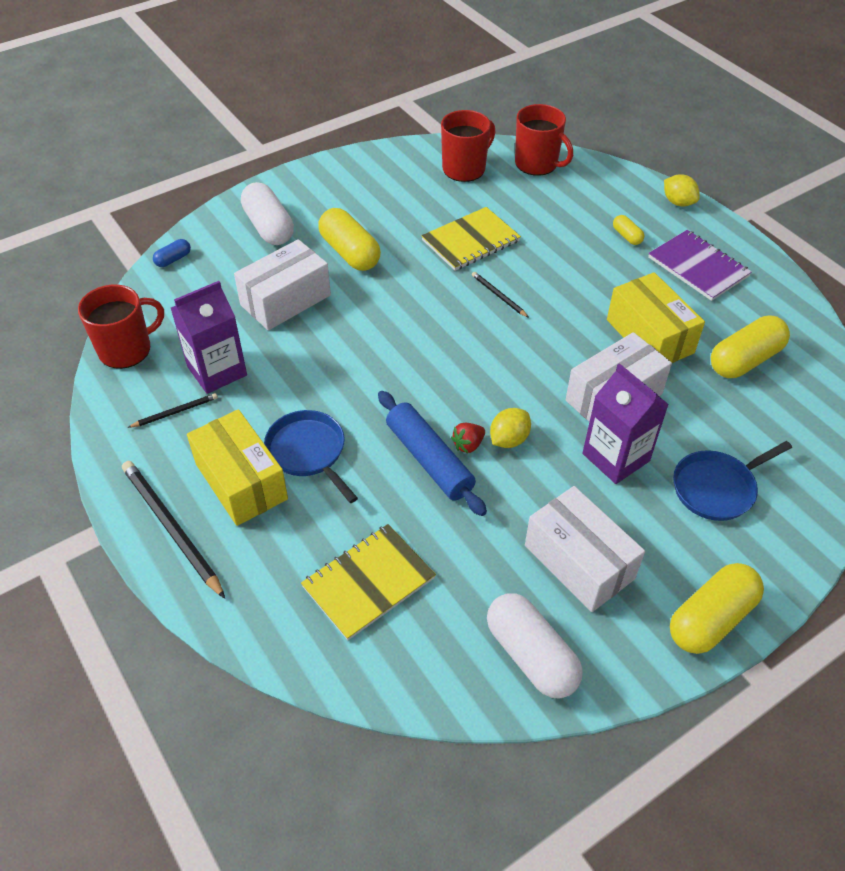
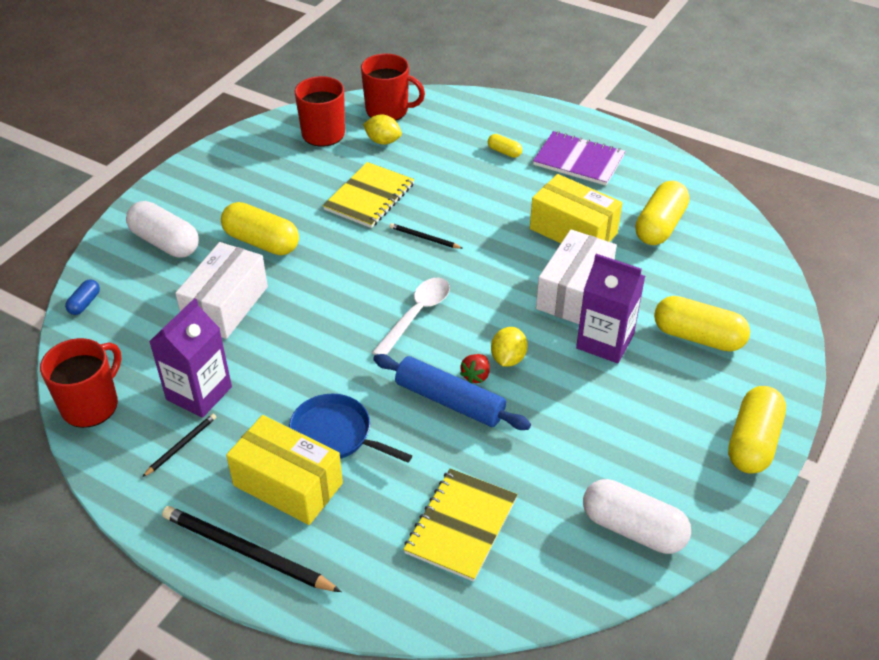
camera: 25 degrees left, 5 degrees down
(448, 366) = (417, 314): none -> white spoon
(579, 562) = (626, 438): white box -> none
(678, 202) = (530, 110): yellow lemon -> yellow lemon (383, 141)
(717, 488) = (698, 337): blue pan -> yellow capsule

